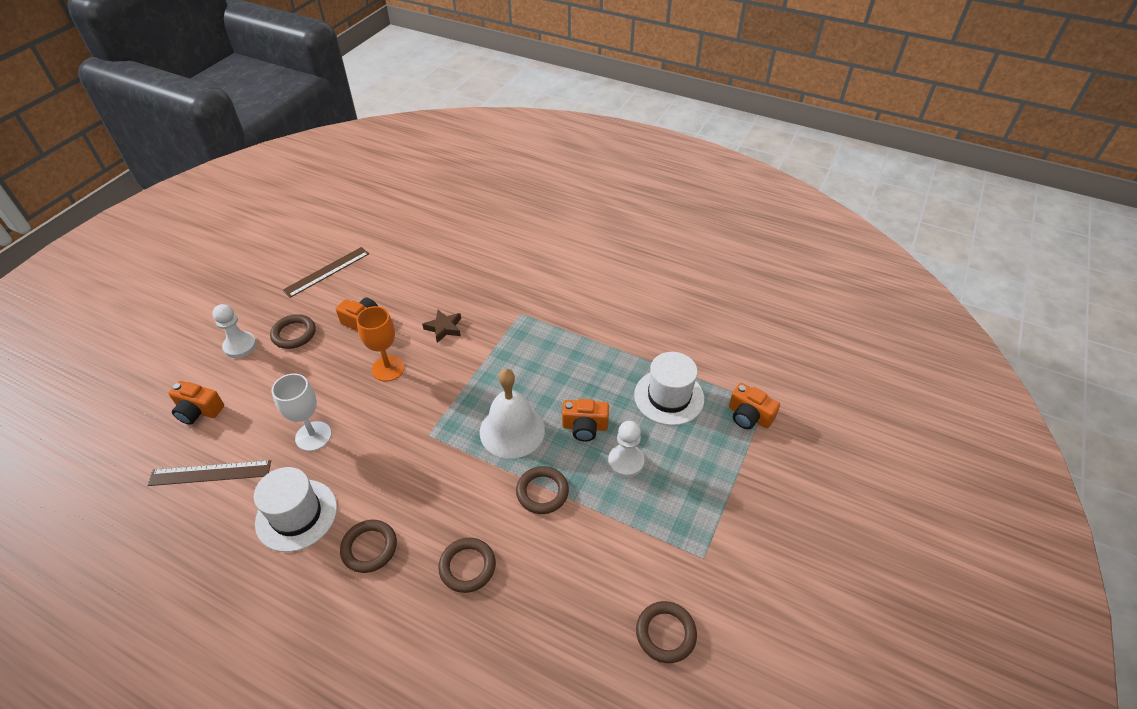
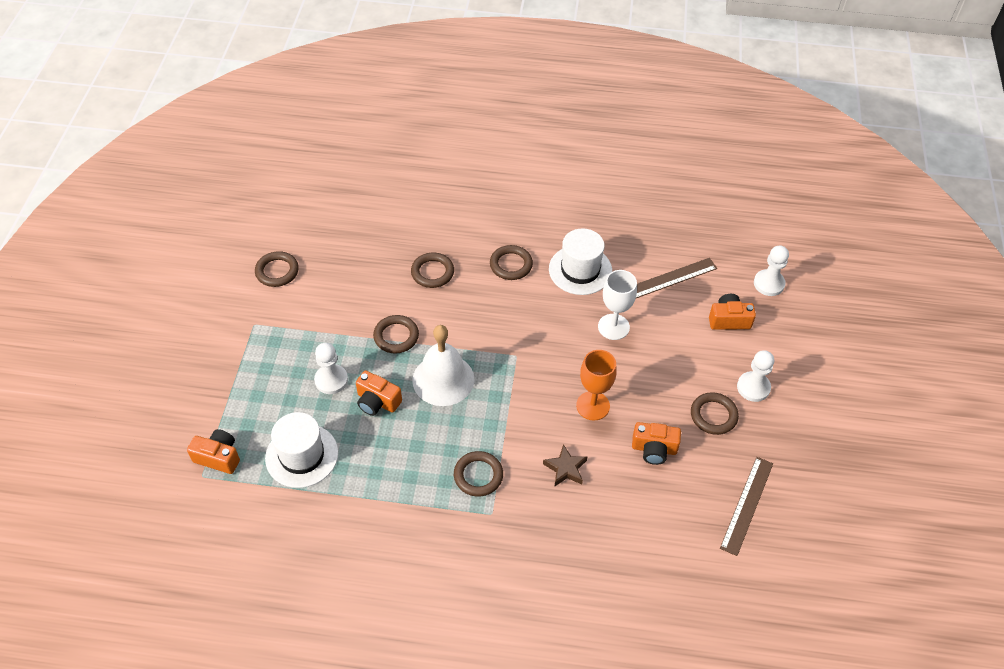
camera: 160 degrees right, 5 degrees up
(121, 436) = (769, 284): none -> white pawn
(518, 341) = (478, 475): none -> brown ring
(585, 427) = (377, 401): orange camera -> orange camera turned 135 degrees counterclockwise

